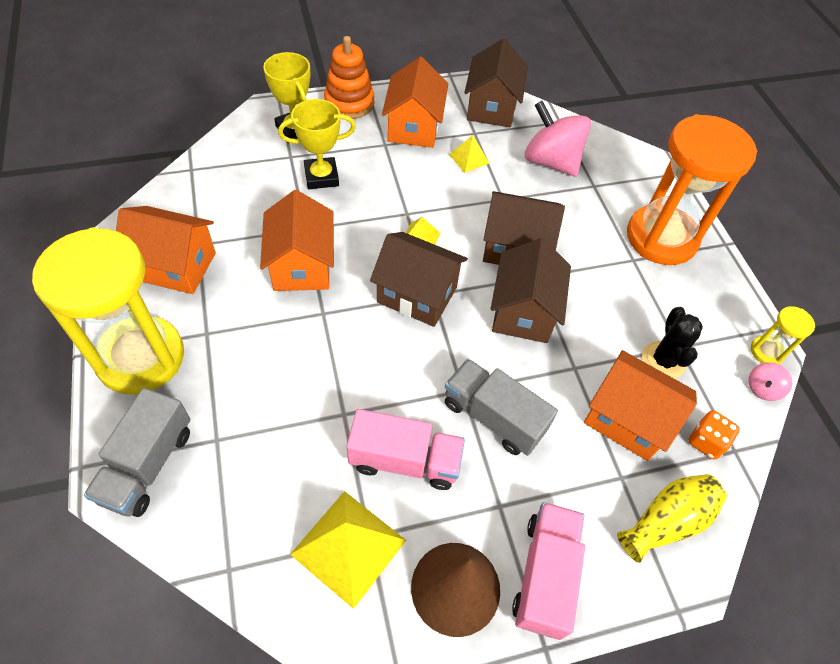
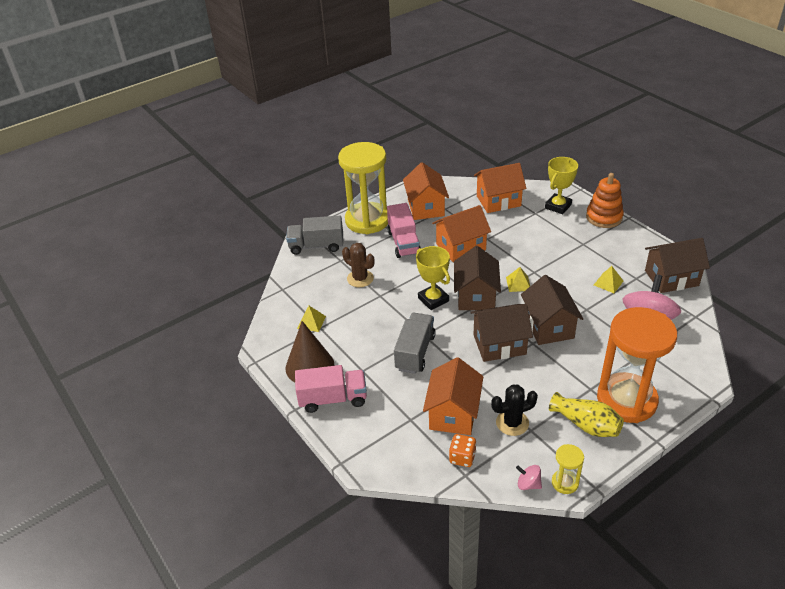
camera: 75 degrees right, 15 degrees down
(285, 427) = (360, 278): none -> brown cactus
(321, 177) = (531, 230): yellow trophy -> yellow trophy (433, 299)
(348, 547) = (311, 322): yellow pyramid -> yellow pyramid, size x0.53
(404, 460) = (367, 326): pink truck -> pink truck (403, 242)
(414, 127) = (611, 250): orange house -> orange house (498, 201)
(666, 521) = (393, 447): yellow vase -> yellow vase (586, 425)

